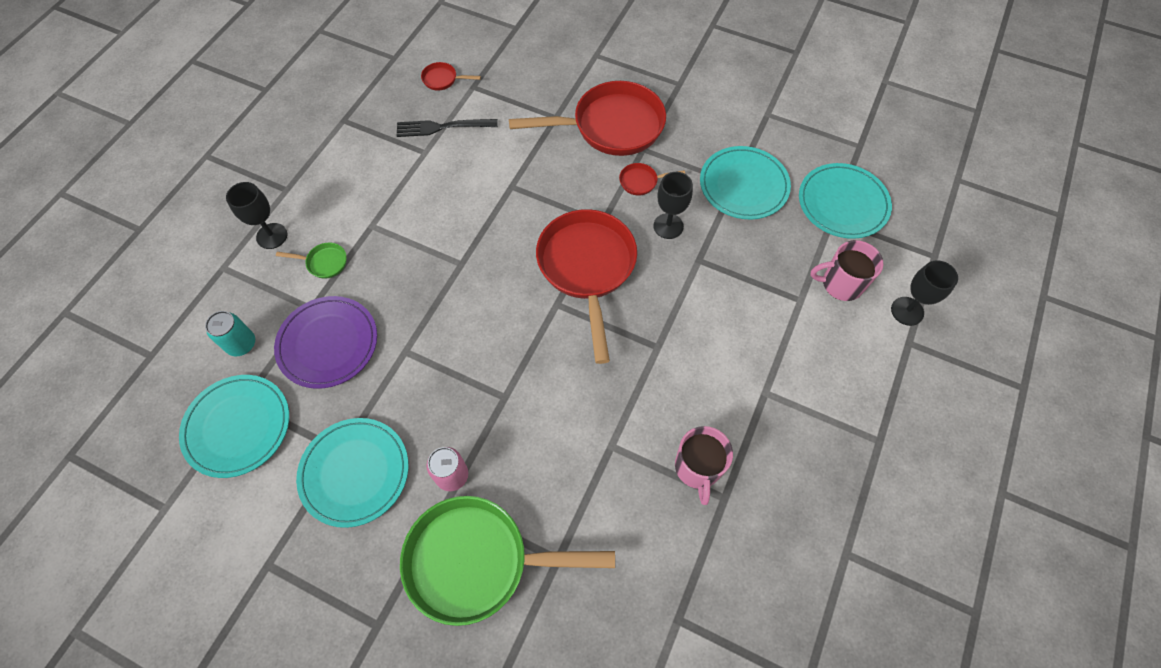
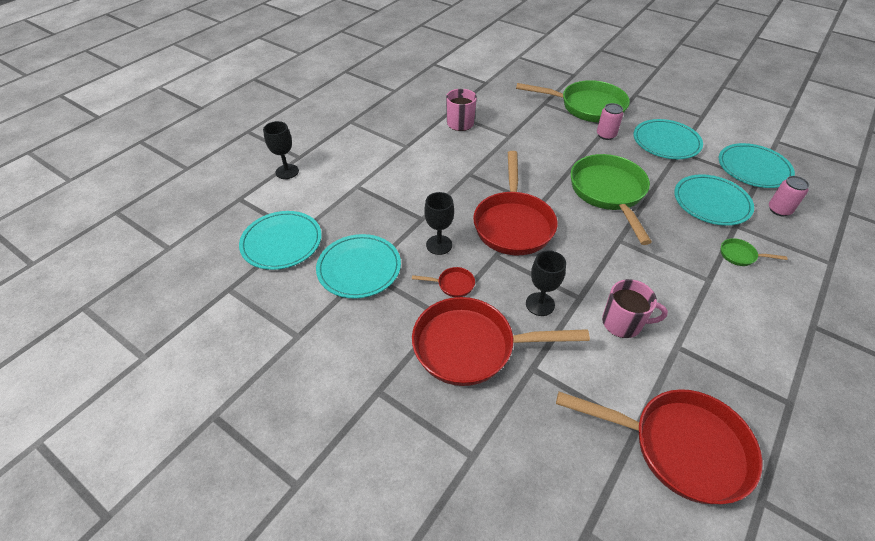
camera: 170 degrees left, 15 degrees down
(241, 344) = (779, 210): turquoise can -> pink can
(272, 236) = (801, 283): black goblet -> black goblet (540, 304)
(328, 343) = (711, 202): purple plate -> turquoise plate
(443, 79) = (679, 447): red pan -> red pan, size x2.47
(443, 127) = (664, 374): black fork -> none
(464, 340) = (608, 193): none -> green pan
(840, 284) = (322, 191): pink mug -> pink mug (623, 323)

